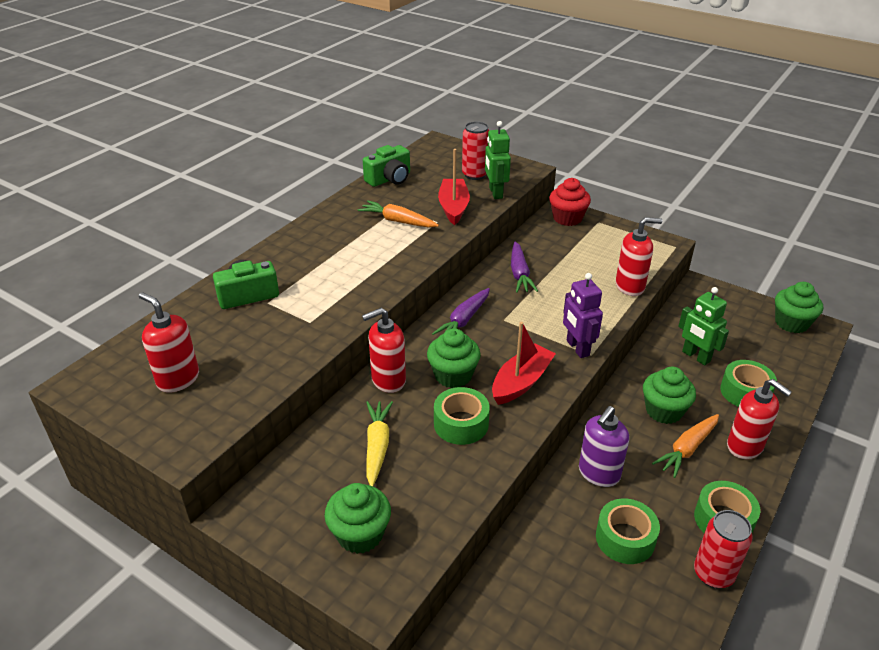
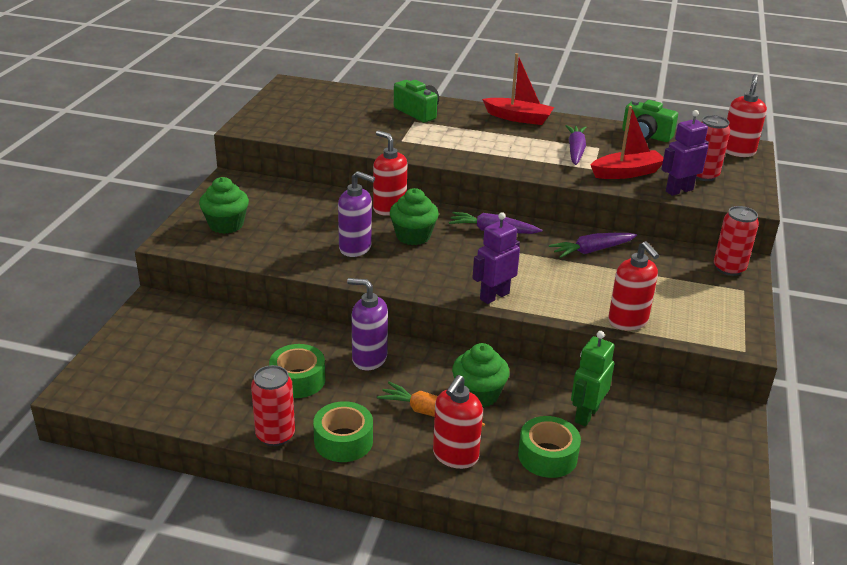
camera: 70 degrees right, 5 degrees down
(178, 379) = (311, 110): red soap dispenser -> red soap dispenser (737, 151)
(377, 446) = (313, 216): yellow carrot -> none
(398, 221) = (575, 151): orange carrot -> purple carrot
(461, 424) = (355, 248): green tape -> purple soap dispenser
(495, 193) = (679, 190): green robot -> purple robot
(521, 382) = (424, 270): red boat -> red boat (518, 118)
(567, 218) = (729, 268): red cupcake -> red can
(791, 323) = (720, 500): green cupcake -> none

